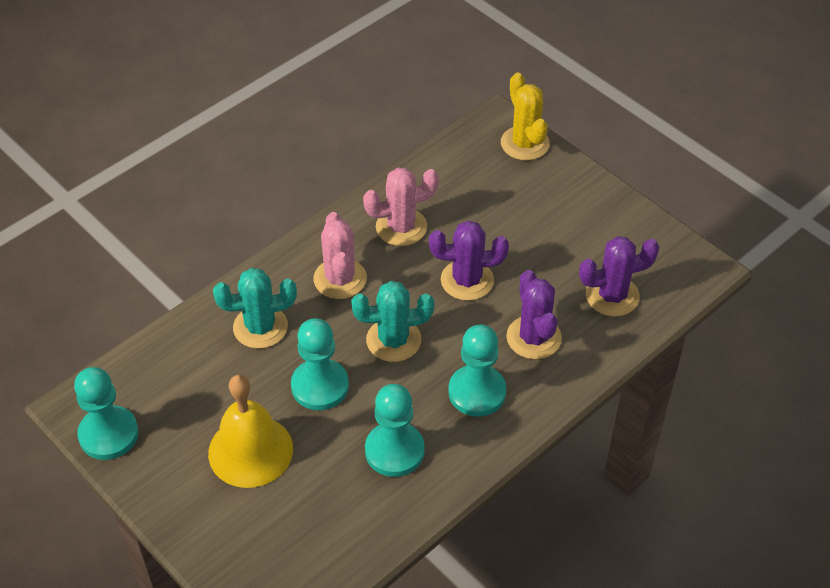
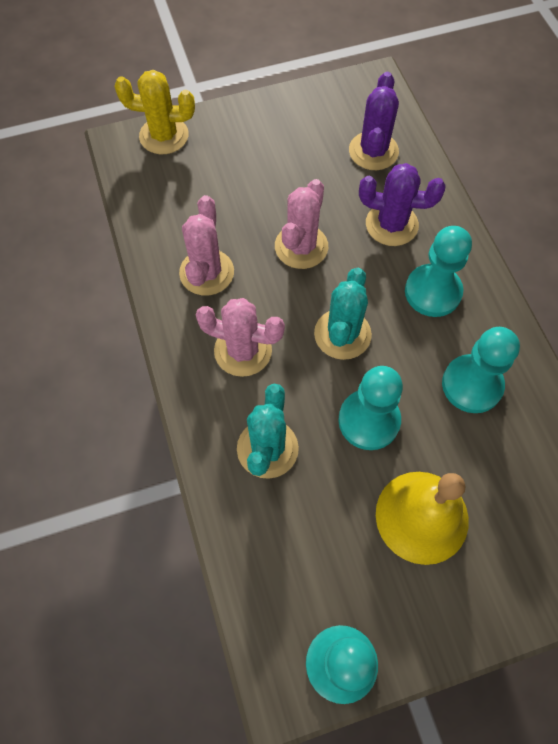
camera: 65 degrees left, 15 degrees up
(467, 280) = (301, 247): purple cactus -> pink cactus

